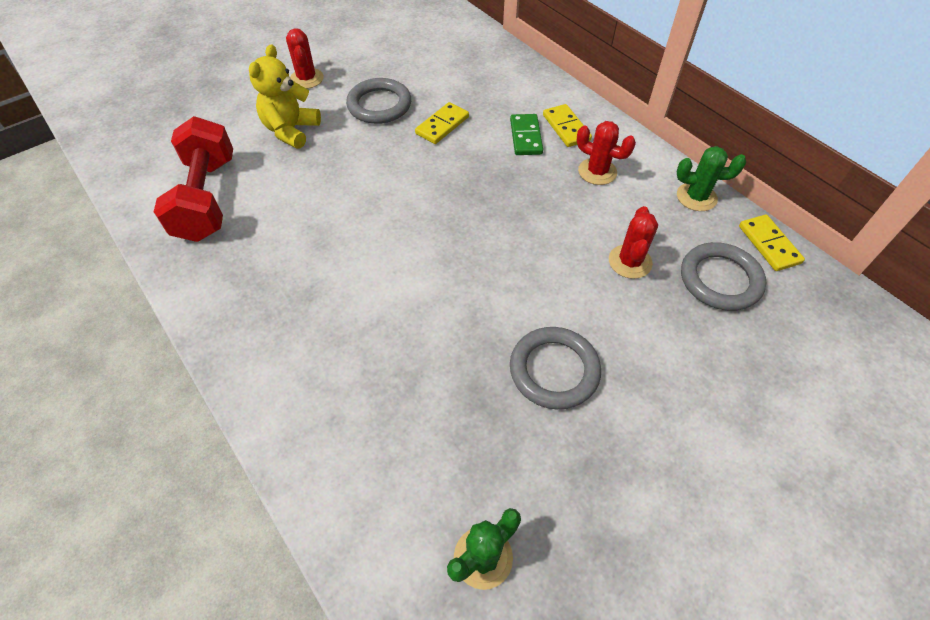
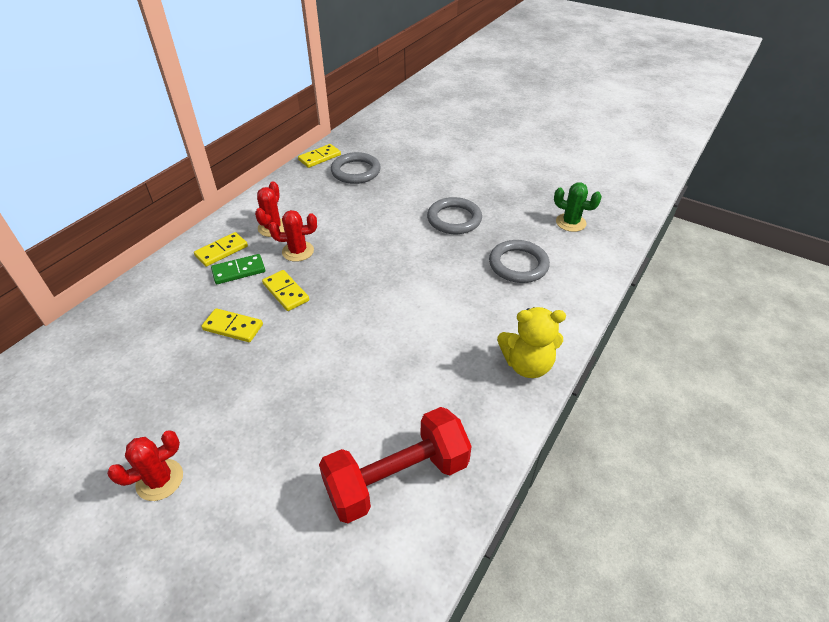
camera: 110 degrees left, 10 degrees down
(291, 130) = (267, 450): yellow teddy bear -> yellow teddy bear (527, 364)
(379, 105) = (207, 386): grey ring -> grey ring (518, 264)
(474, 166) = (285, 292): none -> yellow domino
(630, 262) = (357, 203): red cactus -> red cactus (298, 251)
(696, 197) = (286, 184): green cactus -> none

